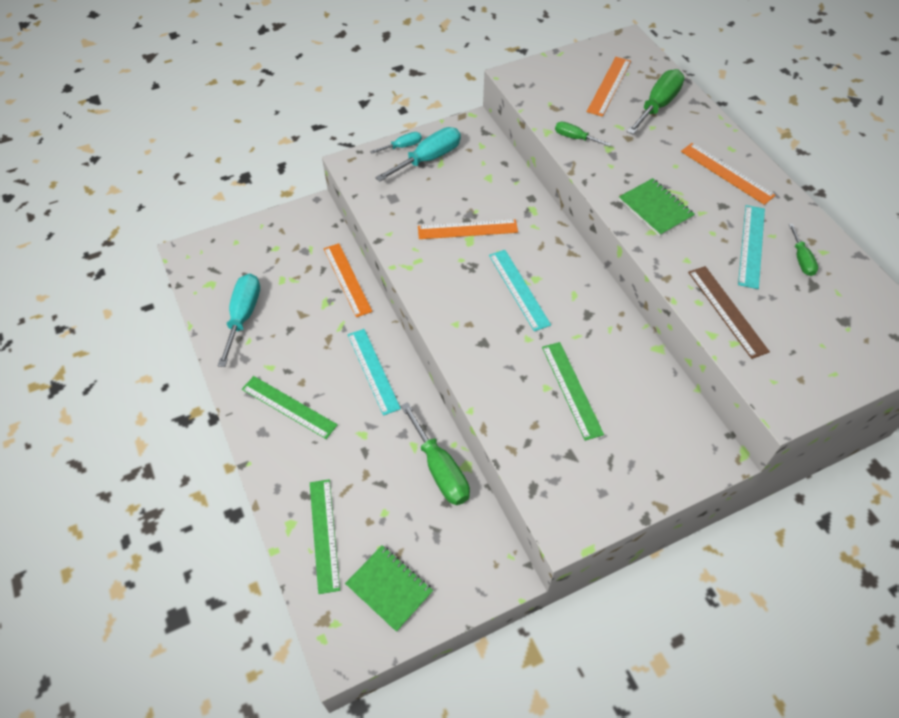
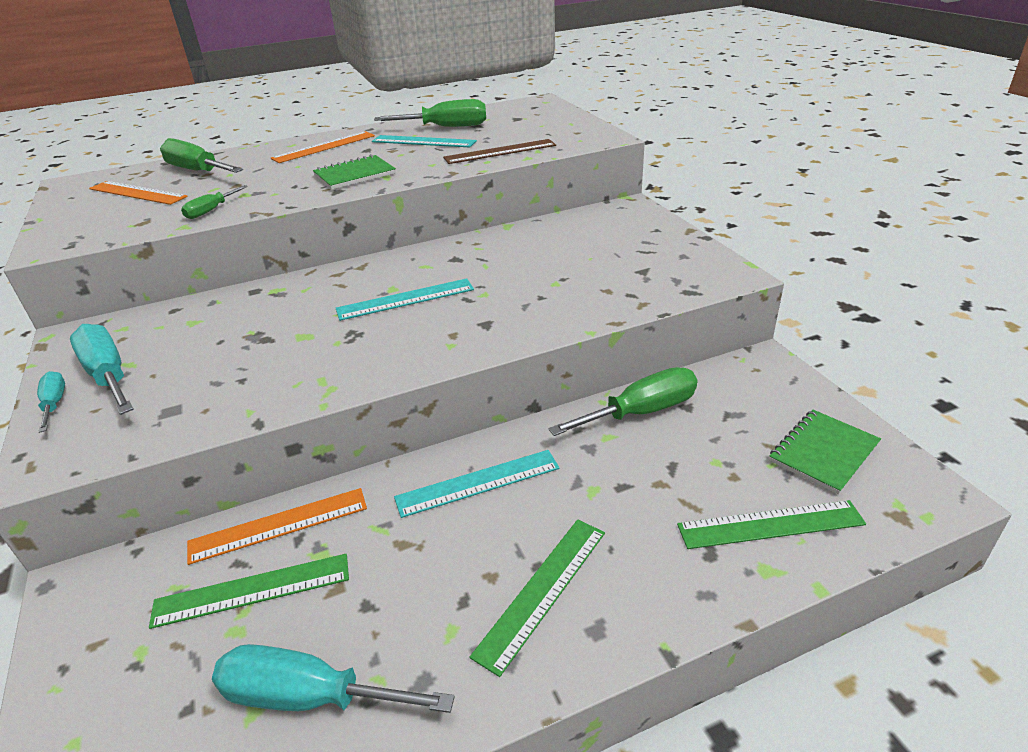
camera: 85 degrees left, 20 degrees down
(467, 229) = (282, 337): orange ruler -> none
(571, 389) = (558, 269): green ruler -> green ruler (252, 590)
(801, 259) = (446, 127): green screwdriver -> green screwdriver, size x1.84

